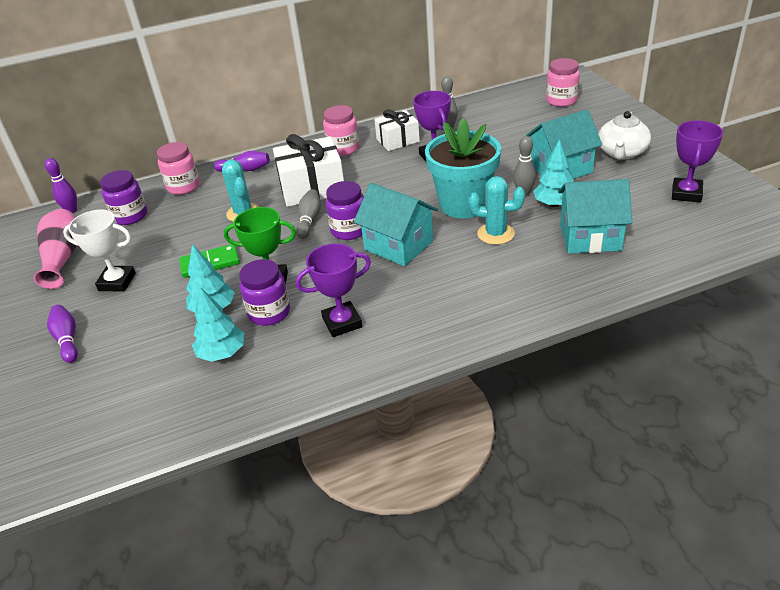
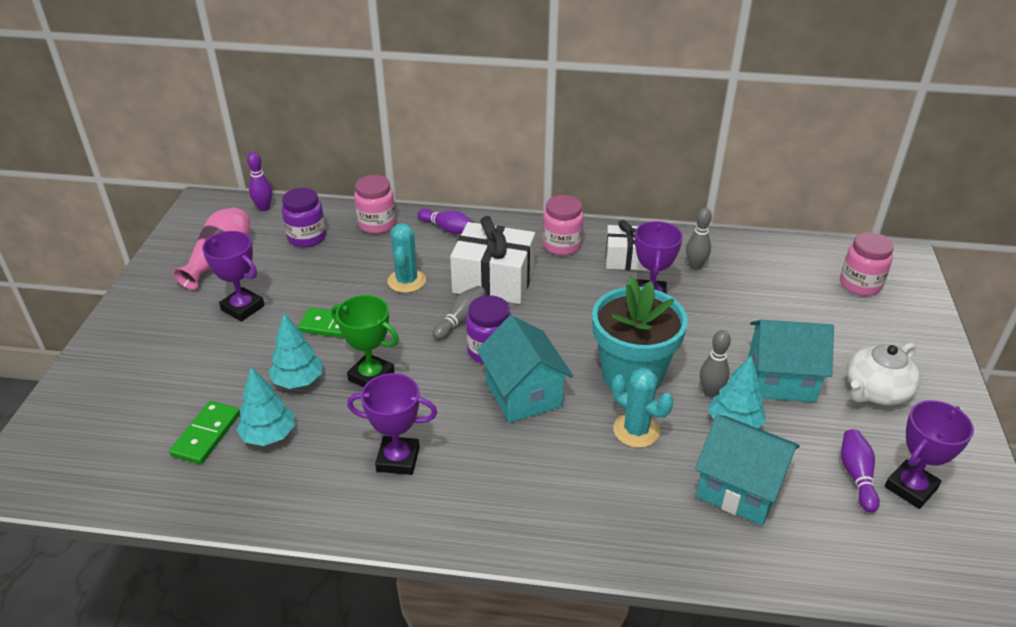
camera: 25 degrees right, 0 degrees up
(67, 339) = (160, 351): purple bowling pin -> purple bowling pin (856, 476)
(117, 282) = (242, 308): white trophy -> purple trophy
(166, 376) = (206, 434): none -> green domino
(269, 313) = (342, 411): purple jar -> none

